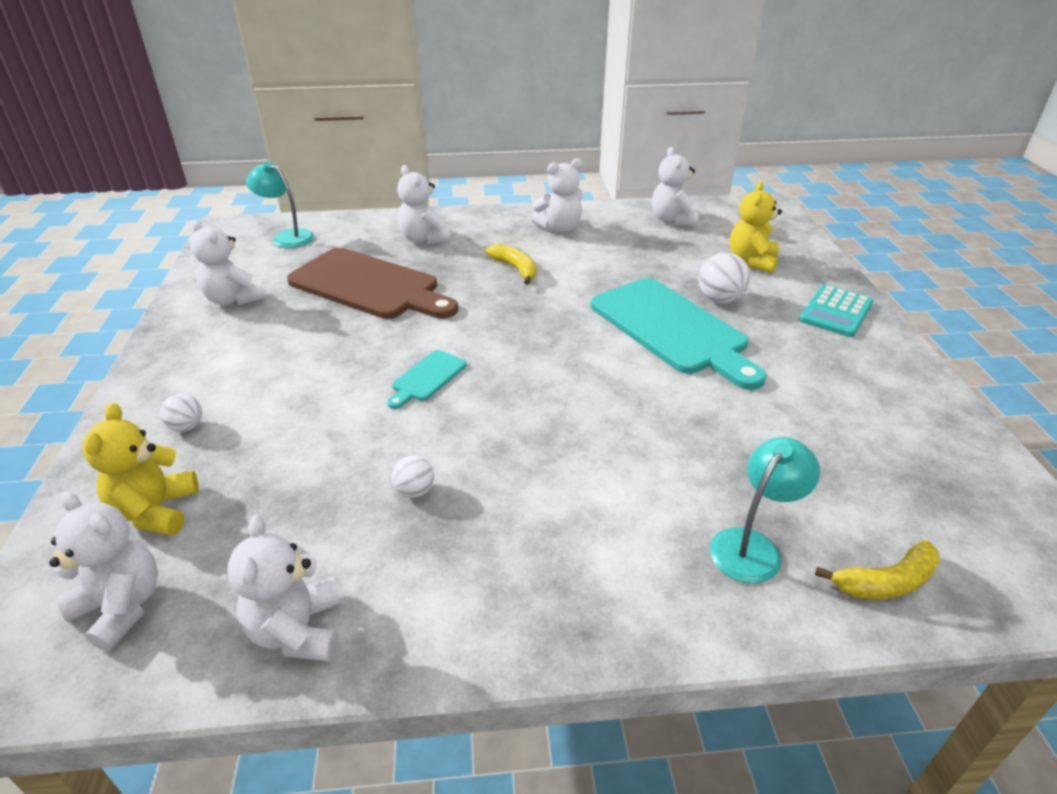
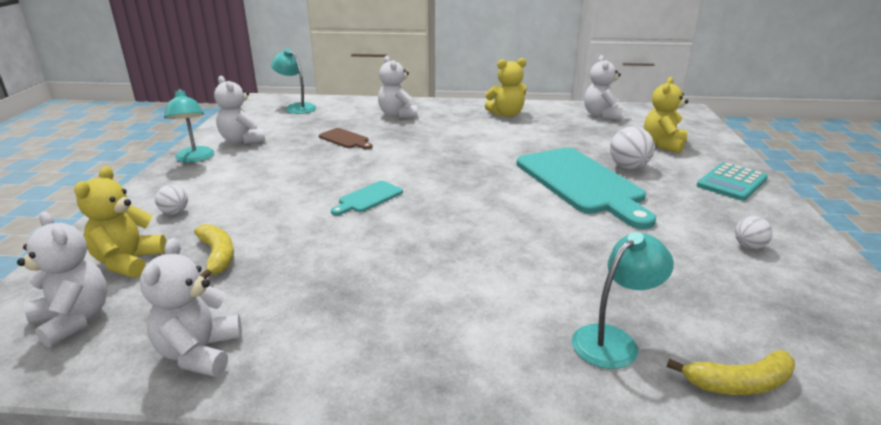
camera: 10 degrees right, 10 degrees down
(180, 336) = (195, 158): none -> turquoise lamp
(369, 286) = (345, 139): brown cutting board -> brown cutting board, size x0.44
(415, 491) = (330, 269): white ball -> white ball (749, 246)
(515, 269) = (463, 137): yellow banana -> yellow banana (217, 256)
(559, 228) = (506, 114): white teddy bear -> yellow teddy bear

